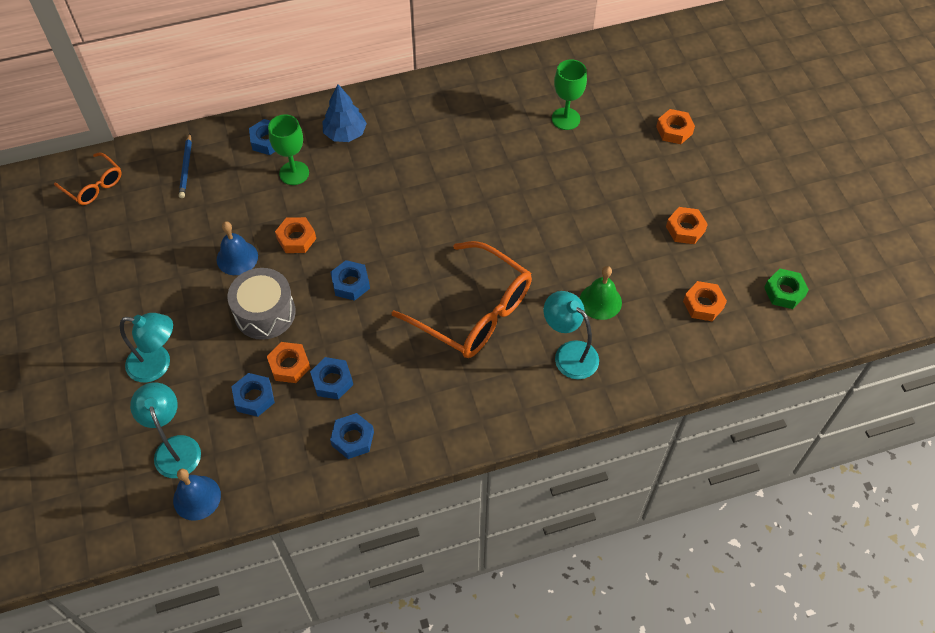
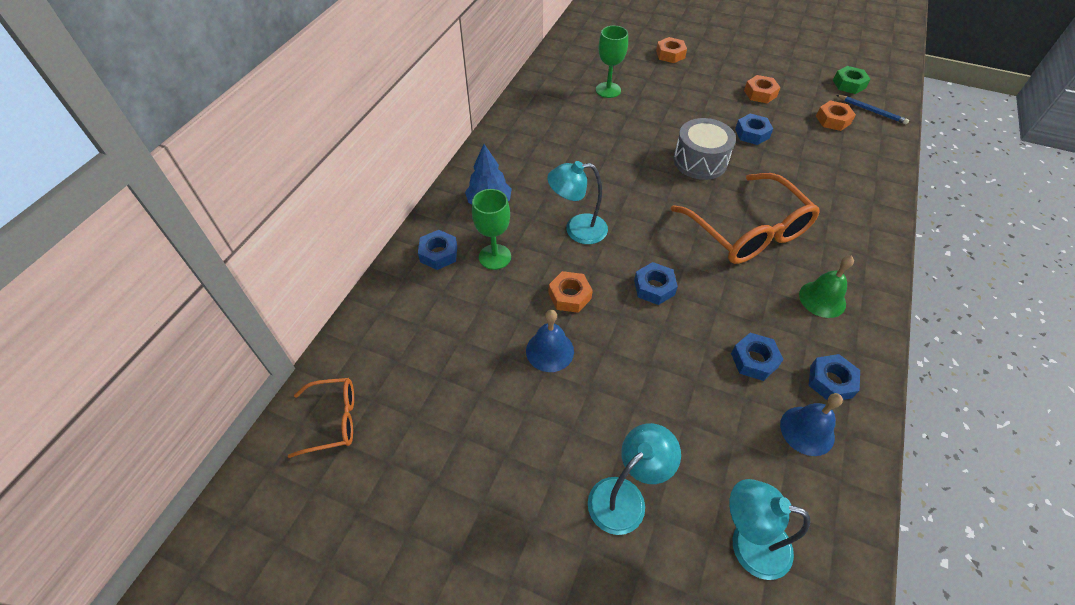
camera: 50 degrees left, 5 degrees down
(186, 167) = (400, 328): blue pencil -> blue pencil (871, 111)
(197, 497) = (828, 559): blue bell -> blue bell (807, 430)
(254, 397) = (730, 432): blue nut -> blue nut (752, 133)
(265, 313) = (634, 366): grey drum -> grey drum (700, 161)
(289, 365) = (712, 382): orange nut -> none
(473, 311) = (747, 230): orange glasses -> orange glasses turned 75 degrees clockwise
(569, 354) = (830, 202): turquoise lamp -> turquoise lamp (577, 230)
(600, 301) = (792, 162): green bell -> green bell (822, 299)

